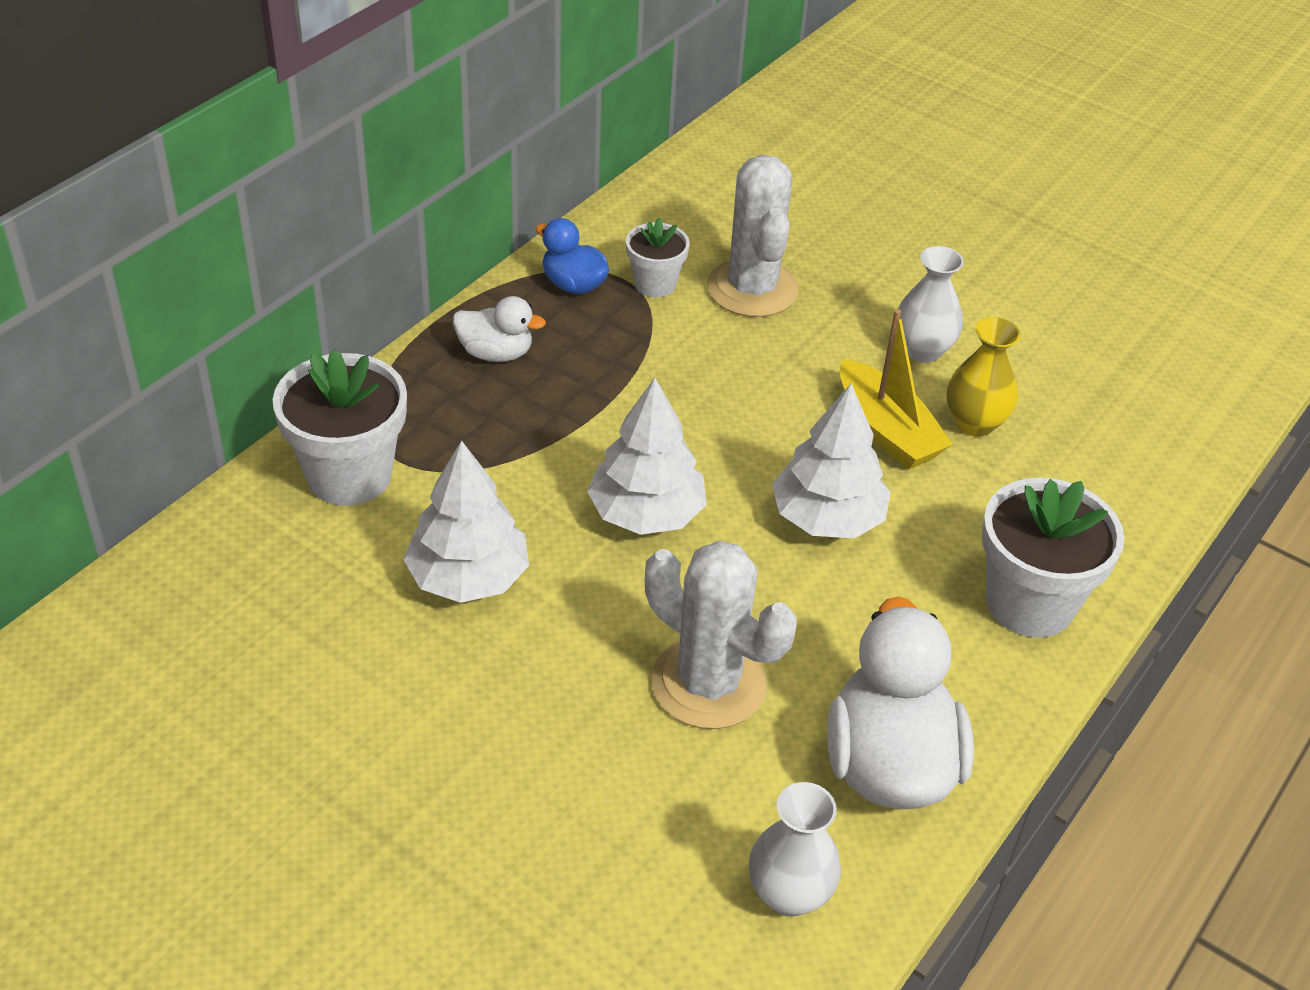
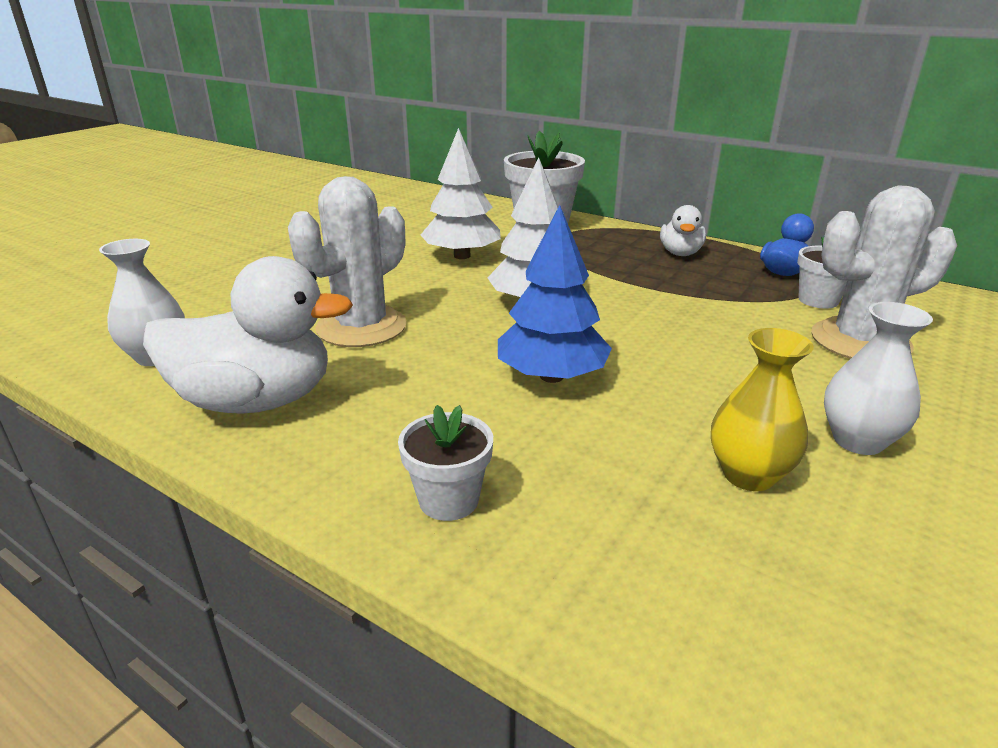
camera: 90 degrees right, 15 degrees down
(827, 518) = (551, 376): white tree -> blue tree
(886, 431) = (695, 412): yellow boat -> none
(1029, 603) = (448, 500): white flower pot -> white flower pot, size x0.56

